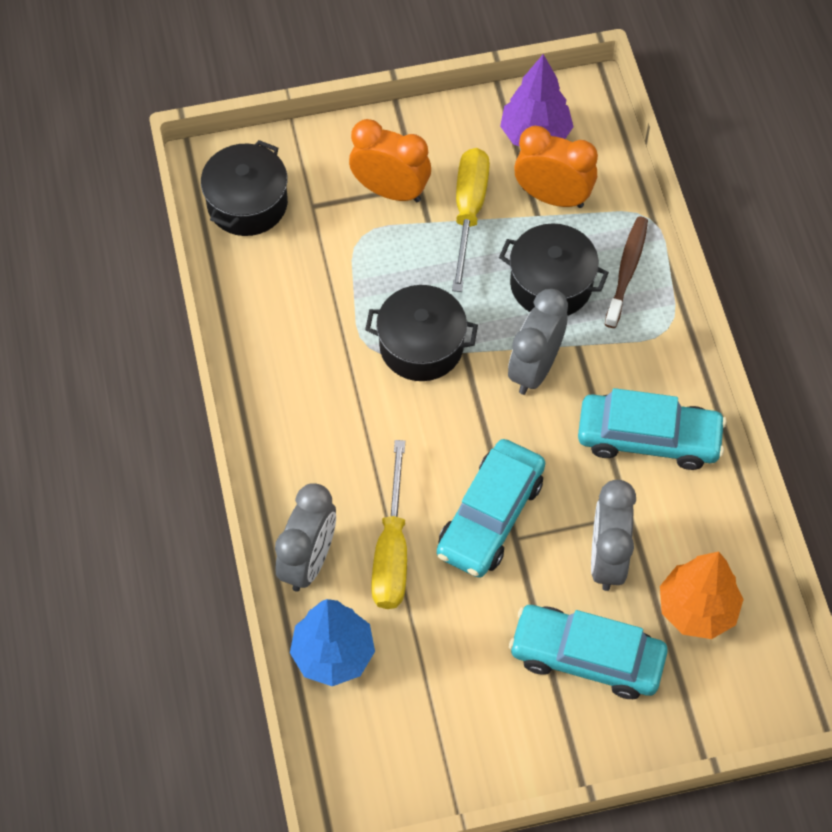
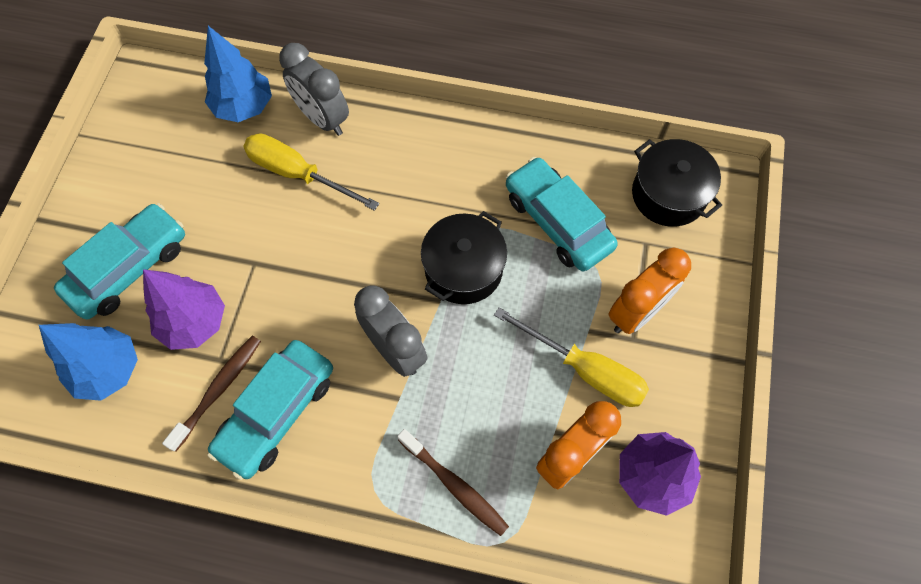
camera: 115 degrees right, 5 degrees up
(490, 516) = (283, 253): turquoise car -> turquoise car (557, 222)
(551, 284) = (473, 406): black pot -> none
(607, 558) = (194, 322): grey clock -> purple tree
(658, 499) = (218, 390): none -> brown toothbrush
(697, 609) = (109, 370): orange tree -> blue tree

